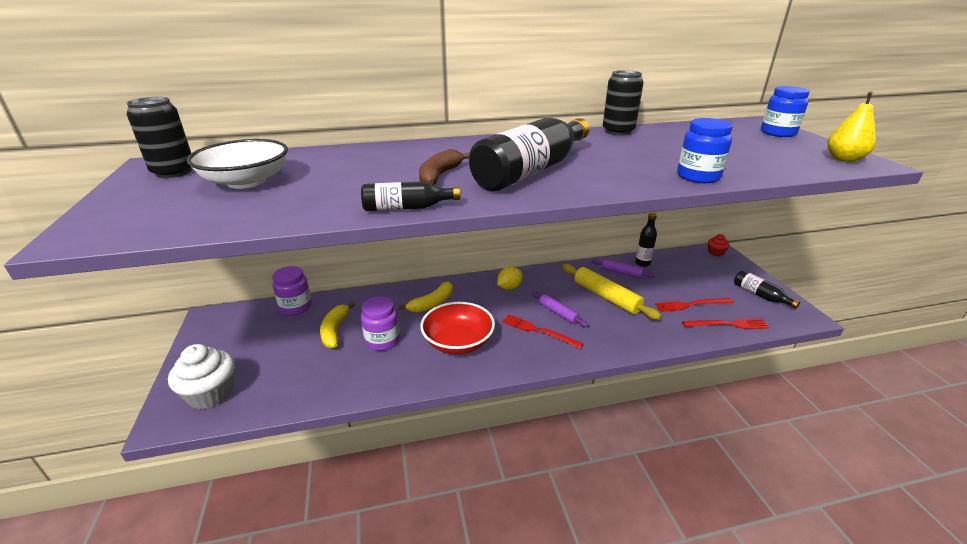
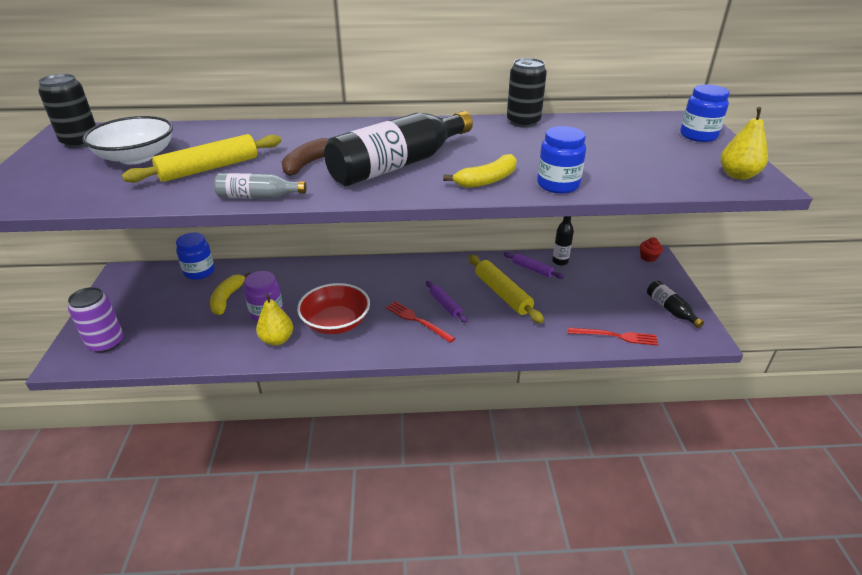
camera: 10 degrees right, 5 degrees up
(211, 393) = (106, 343): white cupcake -> purple can
(296, 307) = (199, 272): purple jar -> blue jar
(335, 186) = (209, 168): none -> yellow rolling pin
(403, 367) = (277, 340): none -> yellow pear
(407, 208) = (258, 197): black bottle -> grey bottle
(432, 304) = (326, 282): yellow banana -> yellow banana (487, 180)
(509, 288) = (408, 274): yellow lemon -> none
(691, 305) = (588, 311): red fork -> none

